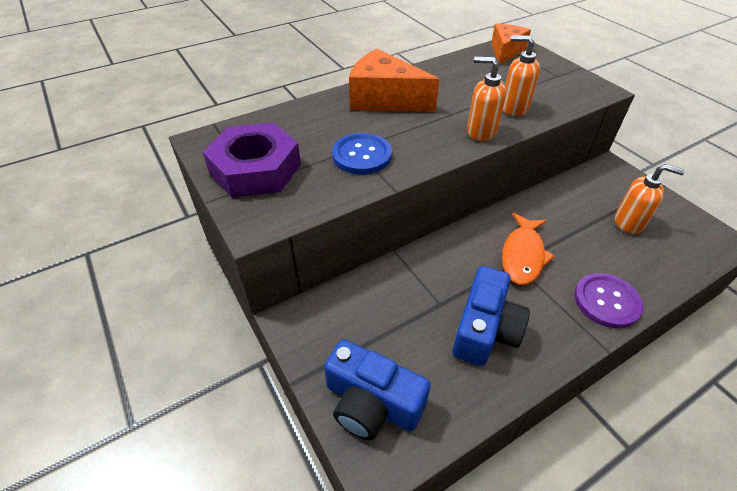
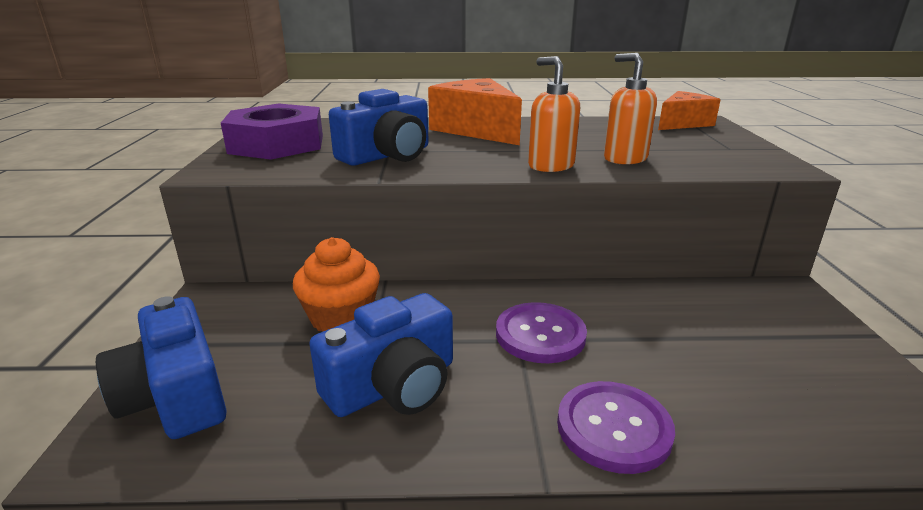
camera: 30 degrees right, 20 degrees down
(362, 155) = (387, 155): blue button -> blue camera
(401, 295) = (341, 317): none -> orange cupcake
(523, 255) = (540, 335): orange fish -> purple button
(629, 222) = (759, 356): orange soap dispenser -> none

